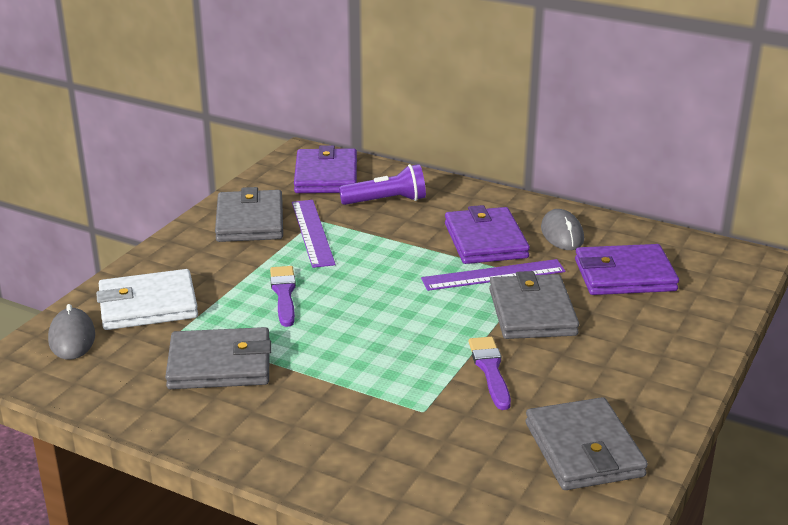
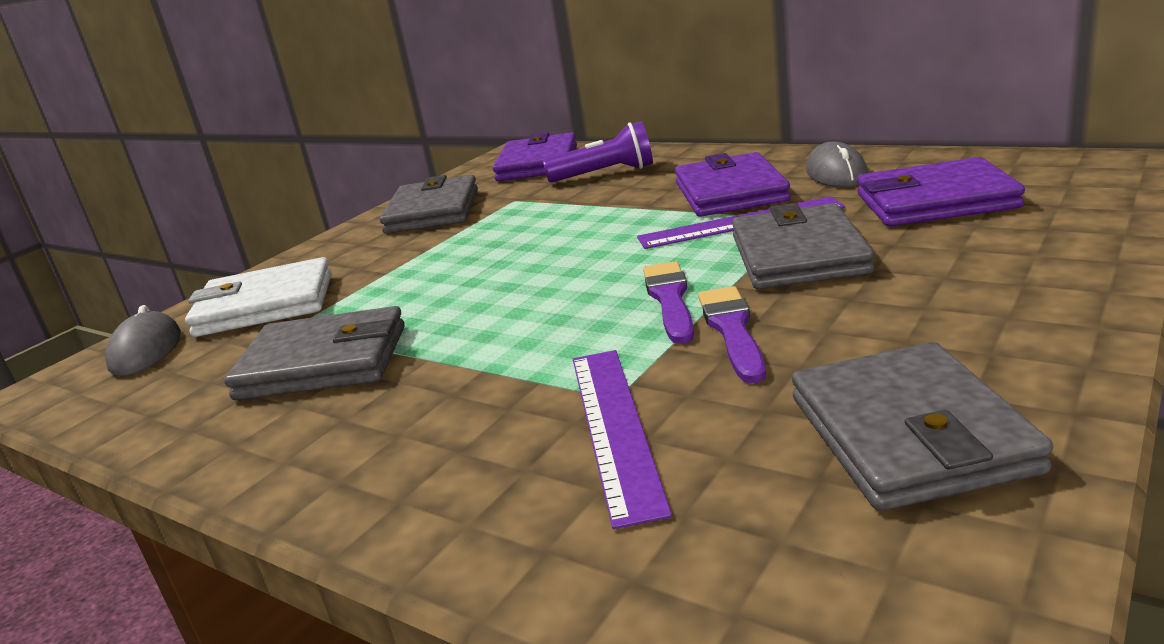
camera: 10 degrees right, 5 degrees down
(284, 294) = (446, 274): purple brush -> purple brush (669, 299)
(312, 232) = (505, 212): purple ruler -> purple ruler (614, 427)

